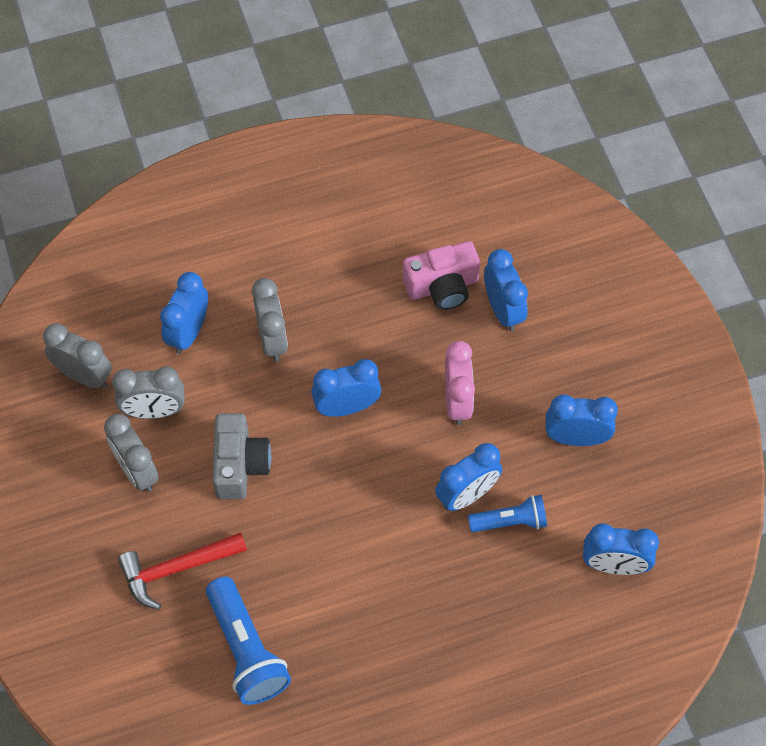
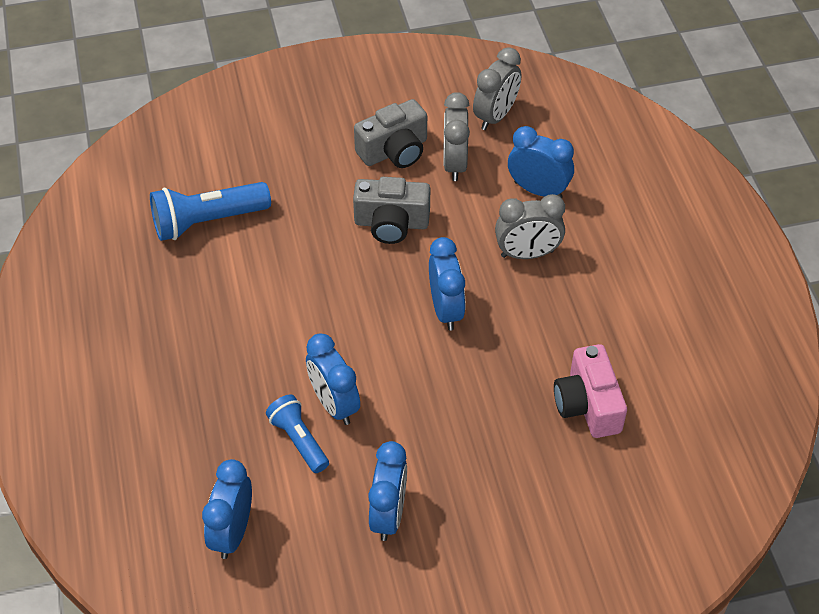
camera: 95 degrees right, 10 degrees down
(137, 471) = (394, 151): grey clock -> grey camera
(177, 569) = (294, 176): red hammer -> none
(457, 402) = (443, 406): pink clock -> none
(503, 310) = (555, 460): blue clock -> none
(510, 521) = (299, 440): blue flashlight -> blue flashlight turned 150 degrees clockwise

